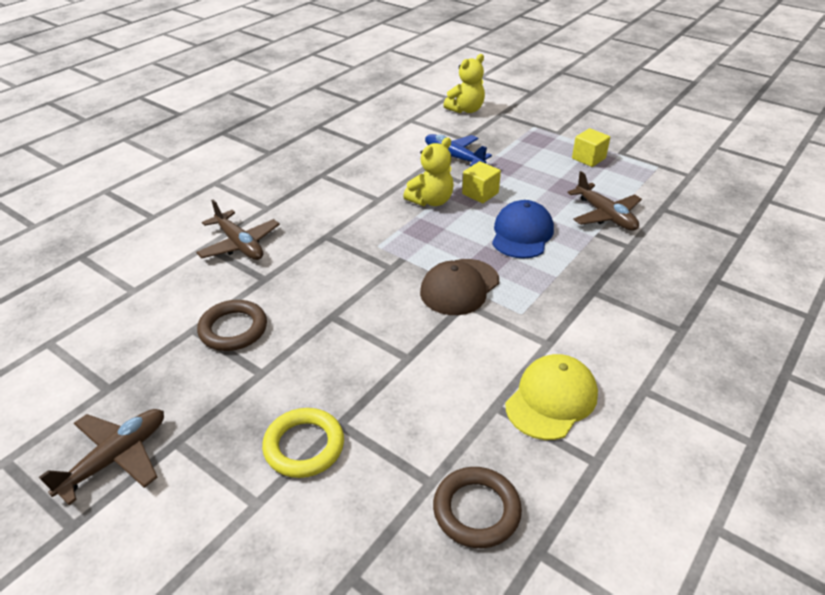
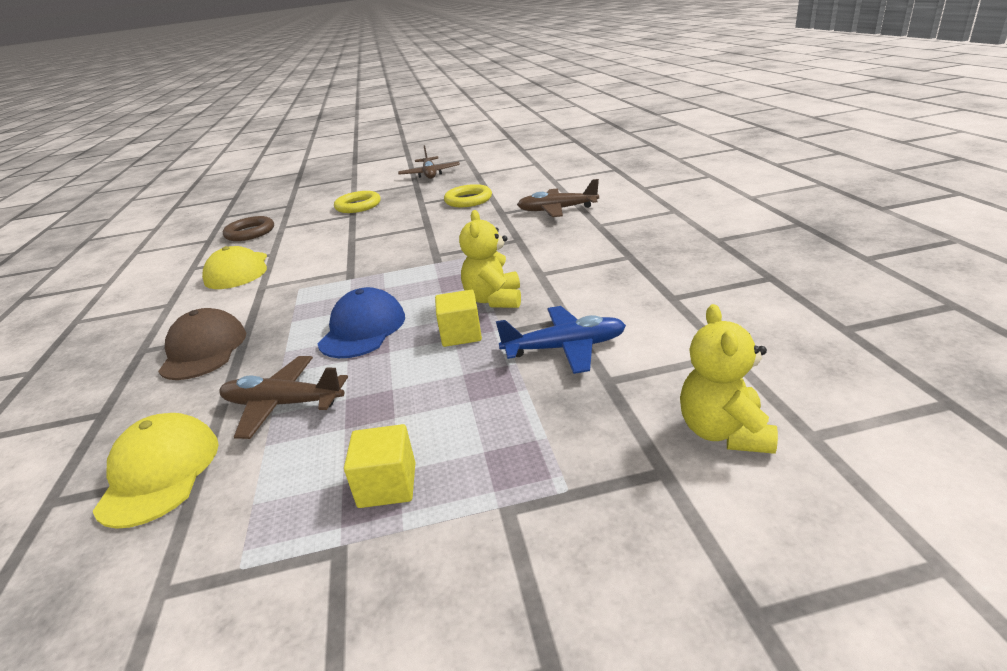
camera: 135 degrees right, 10 degrees down
(233, 329) = (468, 200): brown ring -> yellow ring
(459, 287) = (367, 274): brown cap -> brown cap (204, 350)
(522, 234) = (362, 329): blue cap -> blue cap turned 135 degrees counterclockwise
(683, 218) = (159, 473): none -> yellow cap

